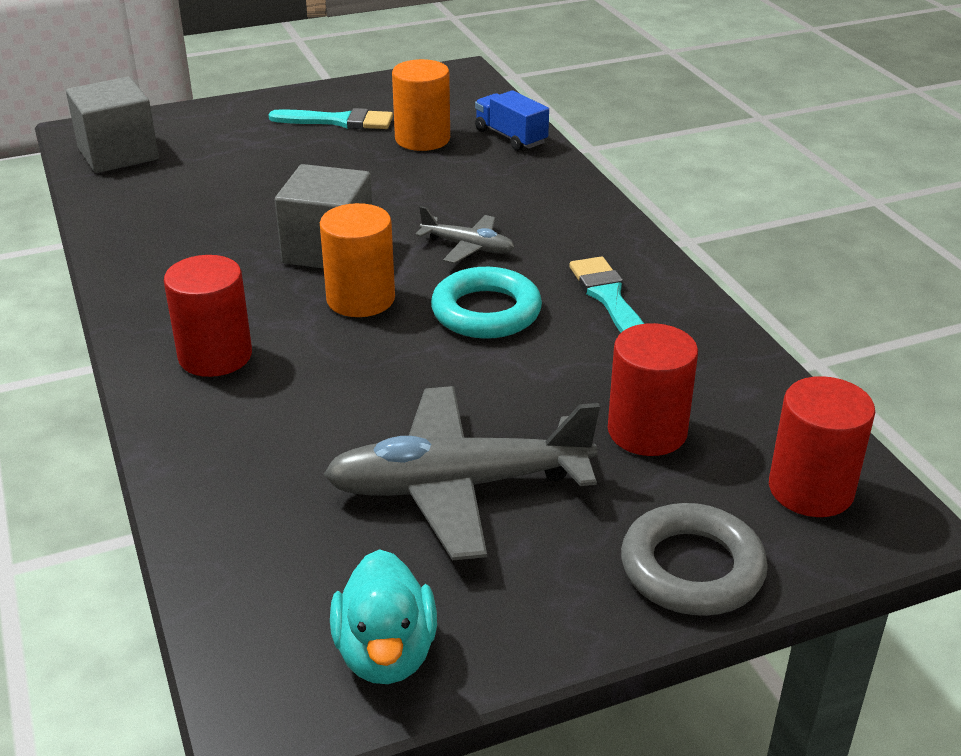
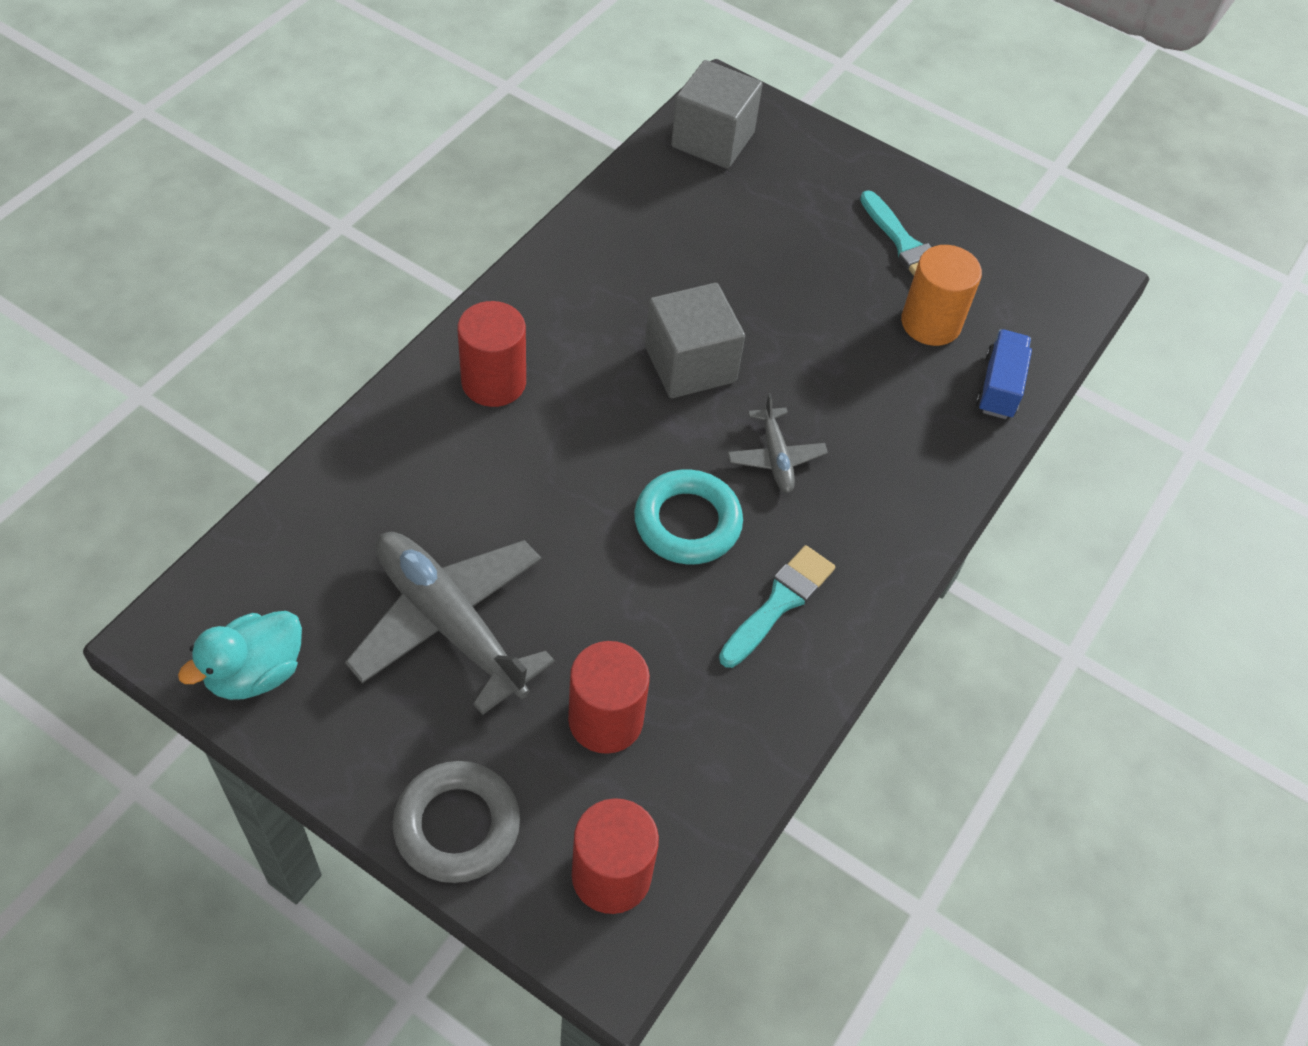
camera: 50 degrees right, 20 degrees up
(360, 299) = (637, 427): orange cylinder -> none

